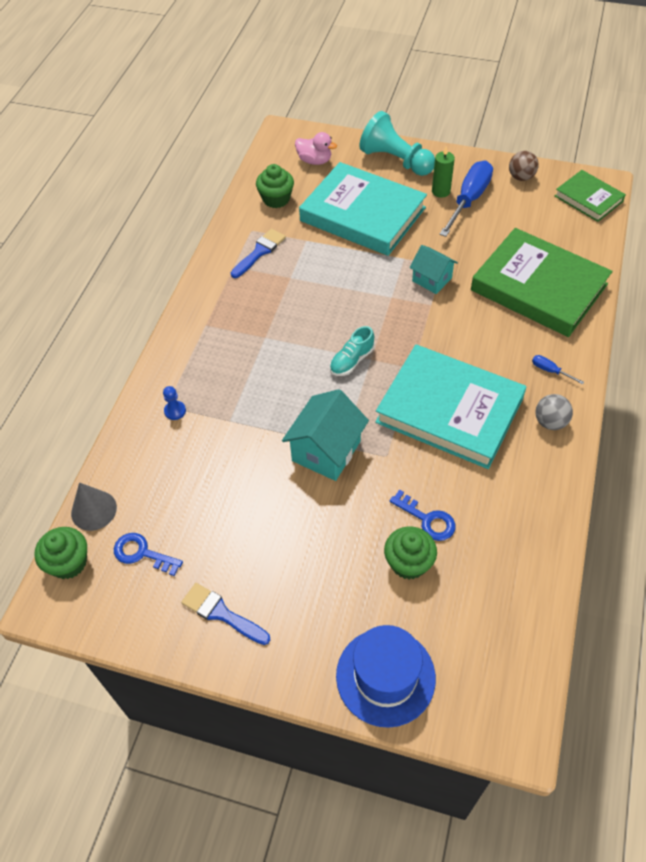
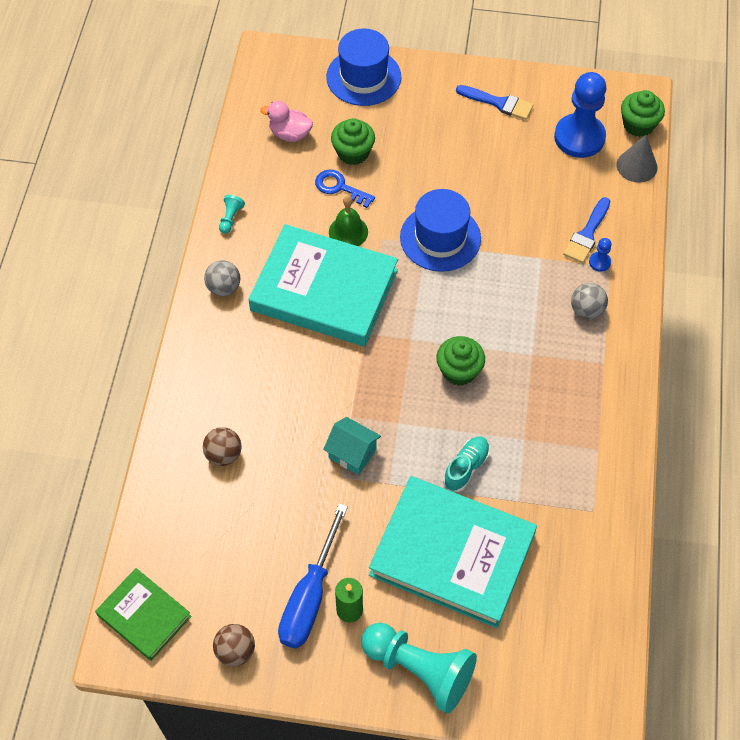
camera: 170 degrees right, 5 degrees up
(142, 553) = (579, 137): blue key -> blue pawn
(204, 369) = (586, 310): none -> grey ball
(259, 252) = (572, 475): blue brush -> blue brush (587, 234)
(276, 199) = (576, 571): green cupcake -> green cupcake (459, 371)
(314, 161) = (539, 657): pink duck -> pink duck (290, 134)
(326, 451) = (440, 238): turquoise house -> blue hat
(352, 361) = (431, 335): turquoise shoe -> turquoise shoe (466, 467)
(421, 467) = (348, 232): none -> green bell
(538, 287) = (224, 454): green book -> brown ball
(549, 495) = (230, 218): none -> turquoise pawn
(550, 371) = (219, 344): blue screwdriver -> none

